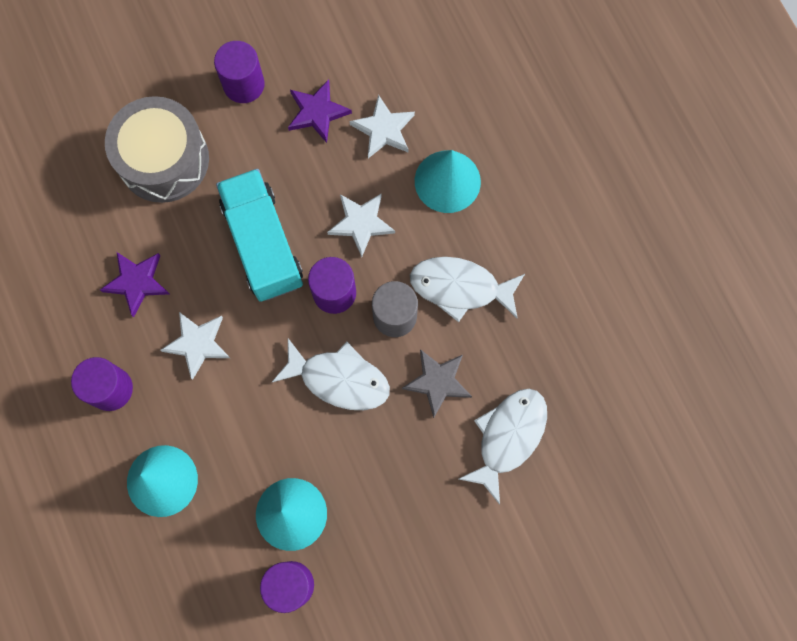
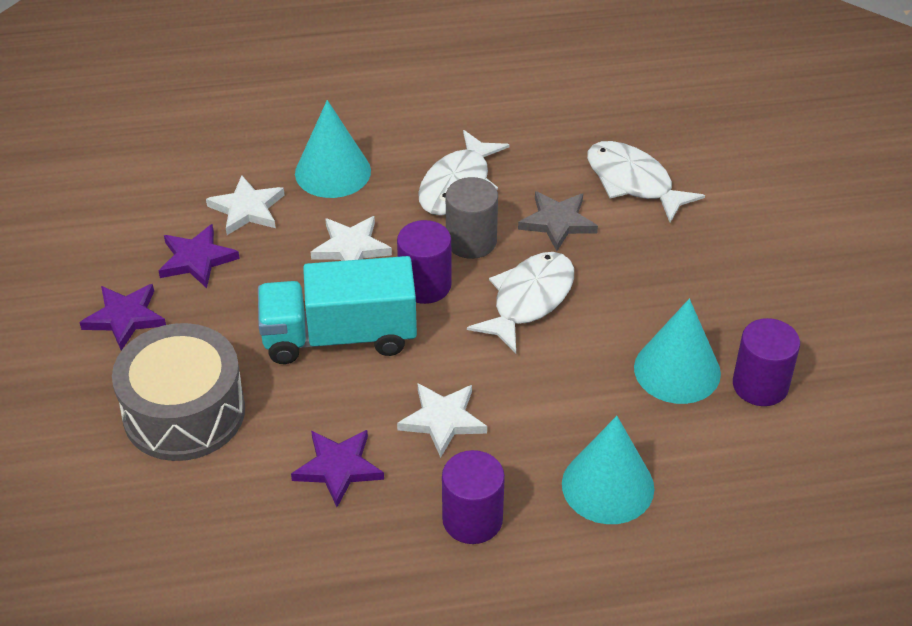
camera: 75 degrees left, 30 degrees down
(244, 84) = (125, 318): purple cylinder -> purple star

